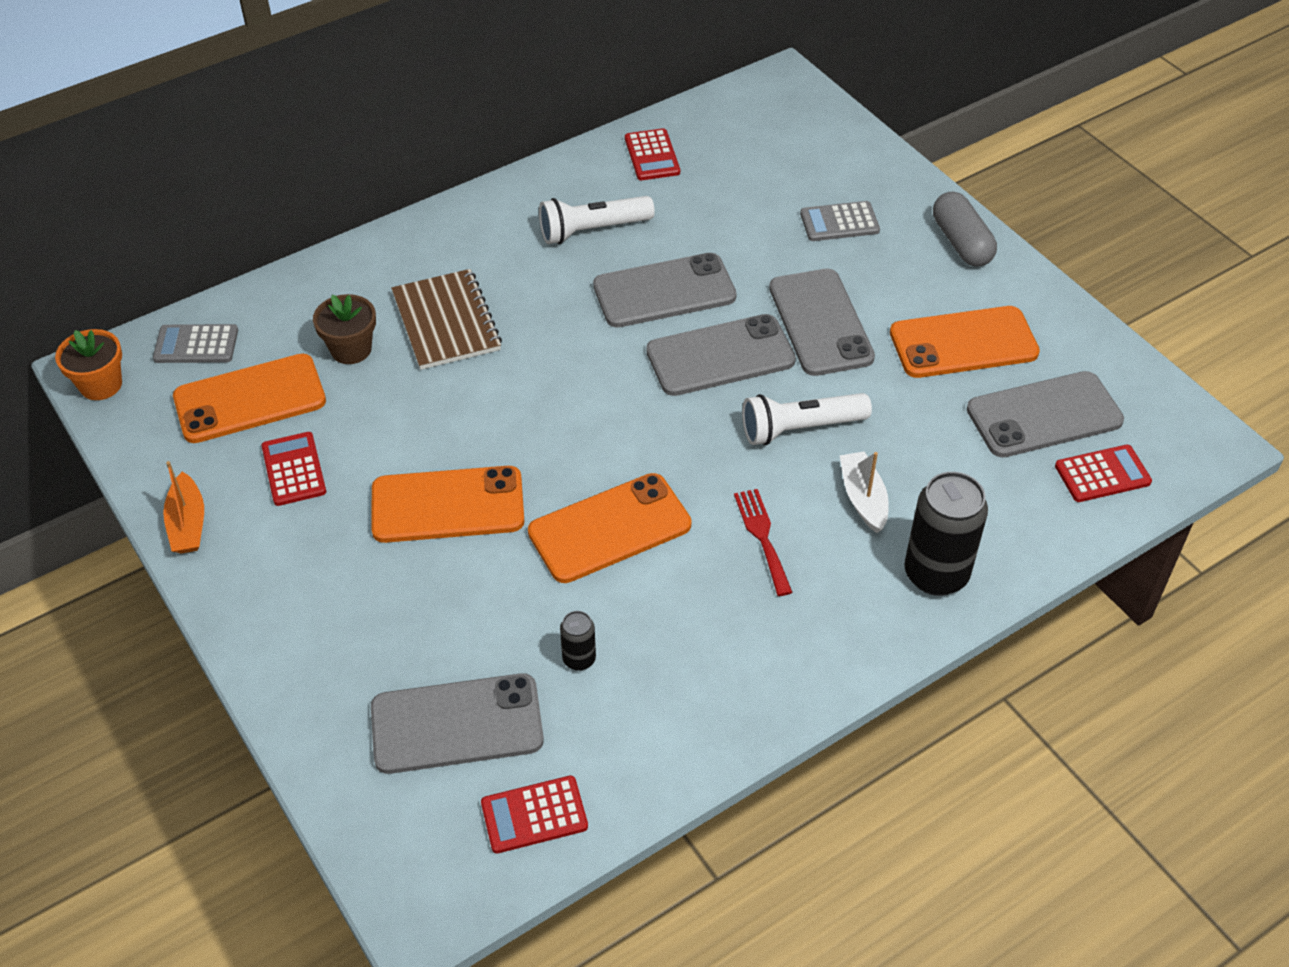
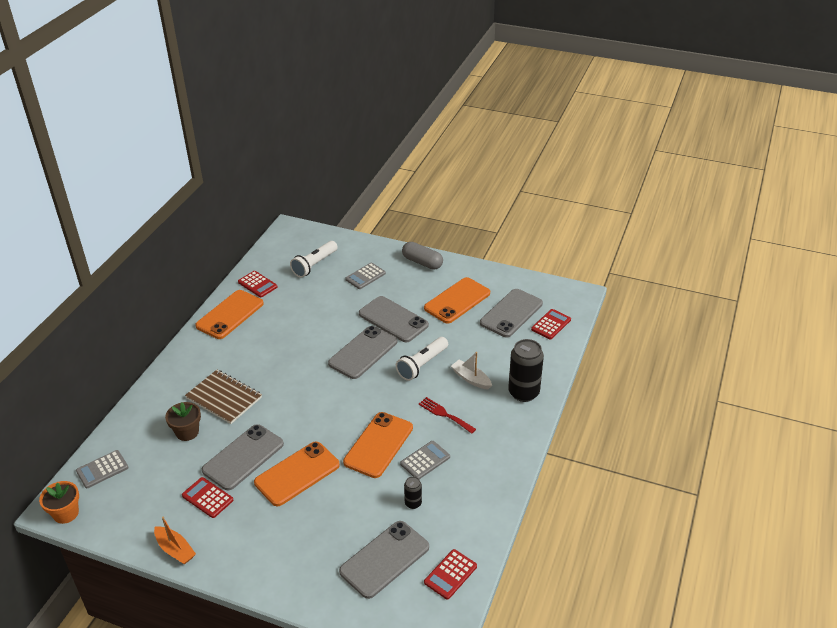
camera: 35 degrees left, 10 degrees down
(250, 399) = (155, 479): orange phone -> orange phone (230, 315)
(592, 230) = (258, 327): white flashlight -> white flashlight (314, 265)
(661, 598) = (425, 460): none -> grey calculator
(664, 291) = (315, 338): grey phone -> grey phone (243, 457)

